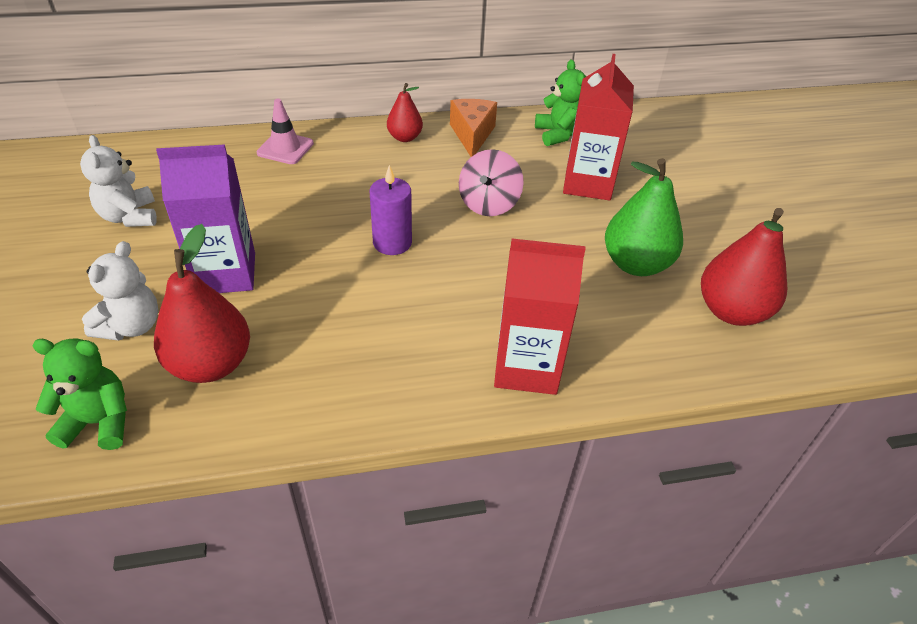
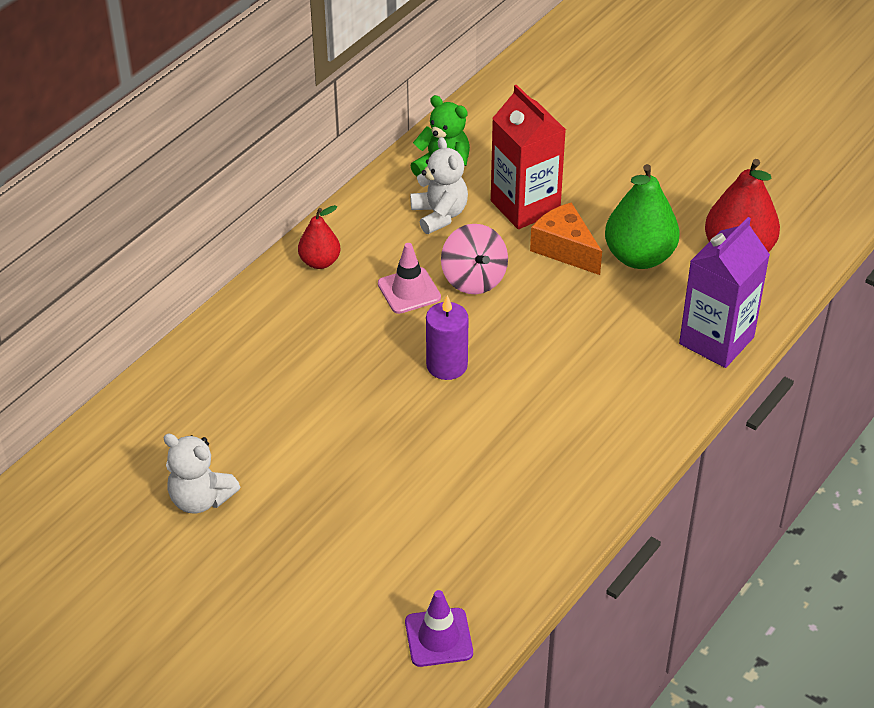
camera: 40 degrees left, 0 degrees up
(99, 422) = (438, 637): green teddy bear -> purple traffic cone
(131, 326) = (353, 569): white teddy bear -> white teddy bear (439, 215)
(211, 364) = (453, 547): red pear -> none
(226, 273) = (358, 482): purple carton -> purple carton (716, 340)
(285, 148) = (231, 345): pink traffic cone -> pink traffic cone (409, 291)
(472, 135) = (373, 220): orange cheese -> orange cheese (564, 249)
(526, 367) = (658, 389): red carton -> none

